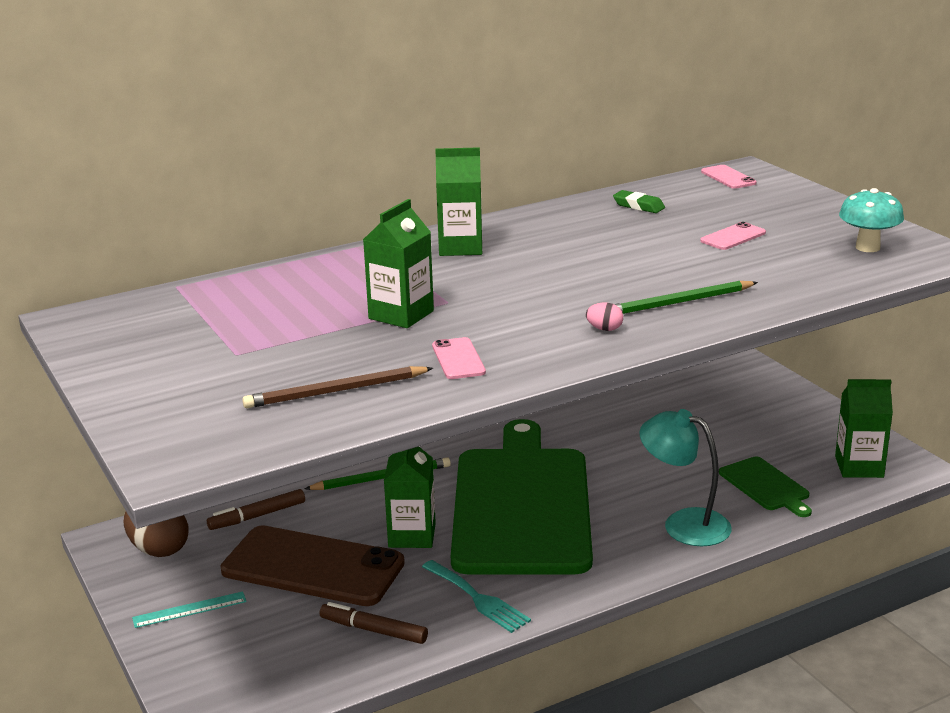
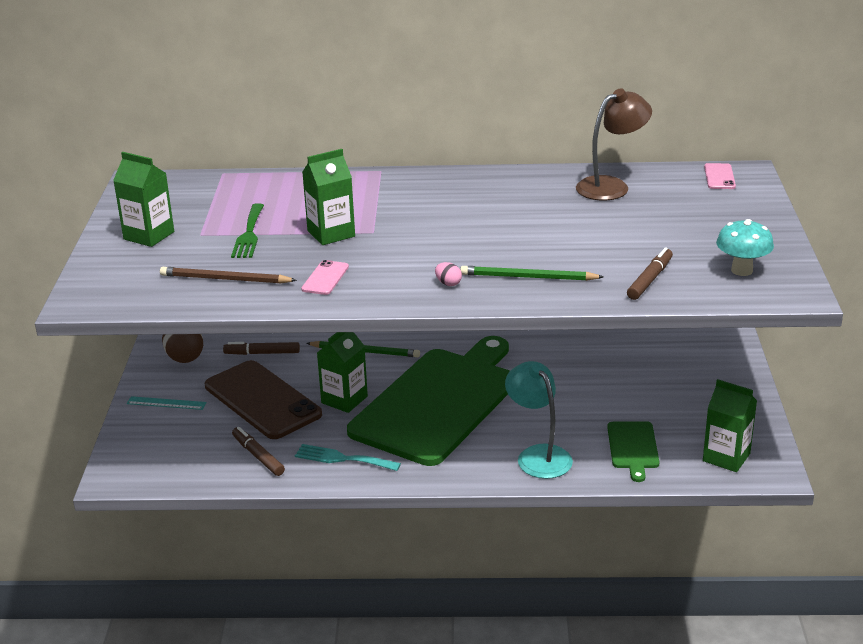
camera: 30 degrees right, 5 degrees up
(300, 339) = (249, 234): none -> green fork
(460, 247) = (436, 189): green carton -> green carton (149, 235)
(478, 599) = (342, 459): turquoise fork -> turquoise fork turned 120 degrees clockwise
(638, 206) = (611, 186): green eraser -> brown lamp
(733, 237) = (646, 232): pink phone -> none
(798, 275) = (649, 279): none -> brown marker

